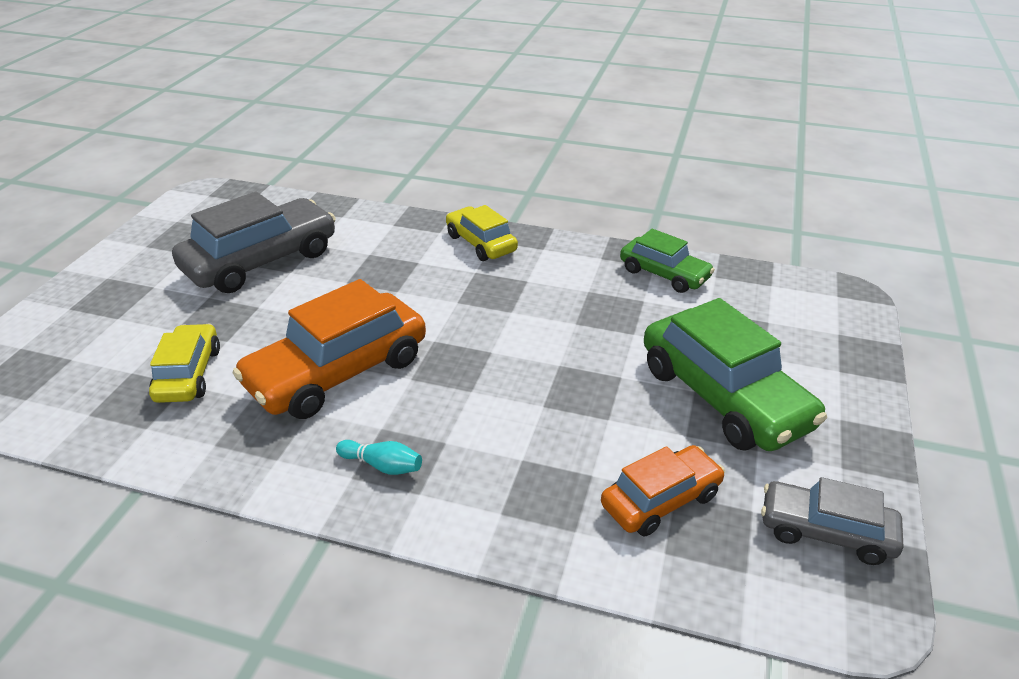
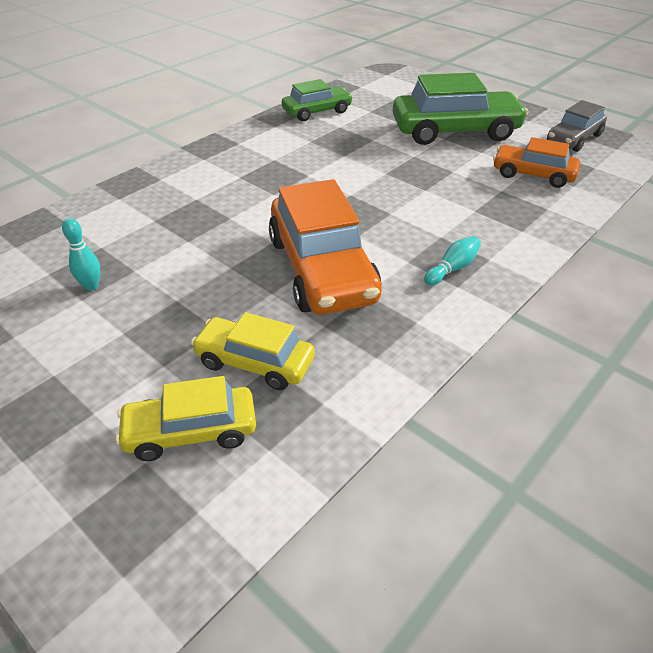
camera: 65 degrees left, 5 degrees up
(261, 261) = (91, 286): grey car -> turquoise bowling pin
(481, 243) = (201, 165): yellow car -> yellow car (191, 432)
(660, 500) = (533, 175): orange car -> orange car turned 60 degrees counterclockwise

